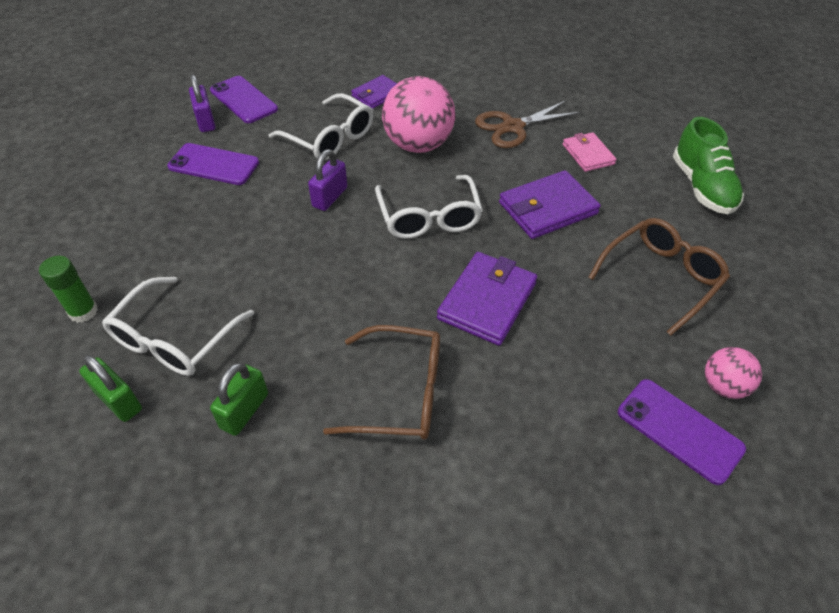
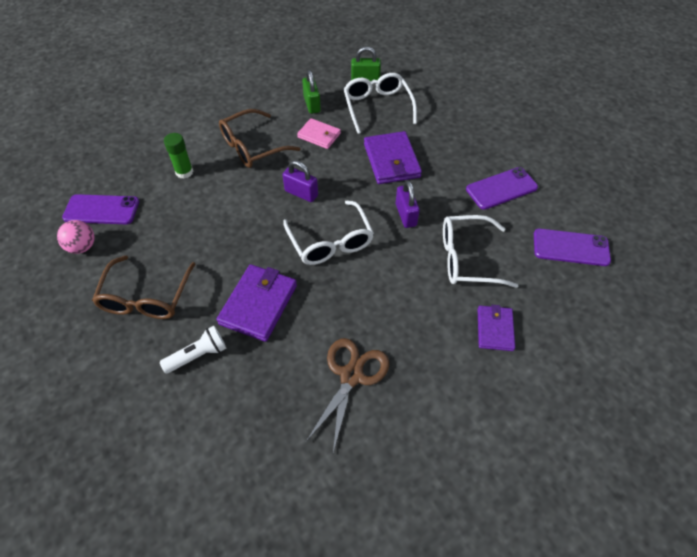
camera: 140 degrees right, 5 degrees up
(83, 311) = (431, 92): green glue stick -> green glue stick (184, 172)
(205, 121) = (560, 213): purple padlock -> purple padlock (301, 193)
(418, 145) = (402, 297): pink ball -> none
(429, 218) = (330, 242): white glasses -> white glasses turned 150 degrees counterclockwise
(487, 301) = (247, 213): purple wallet -> purple wallet (391, 160)
(588, 154) = (264, 388): pink wallet -> pink wallet (319, 135)
(631, 202) = (198, 355): none -> white flashlight
(701, 187) = (144, 419): green shoe -> none

